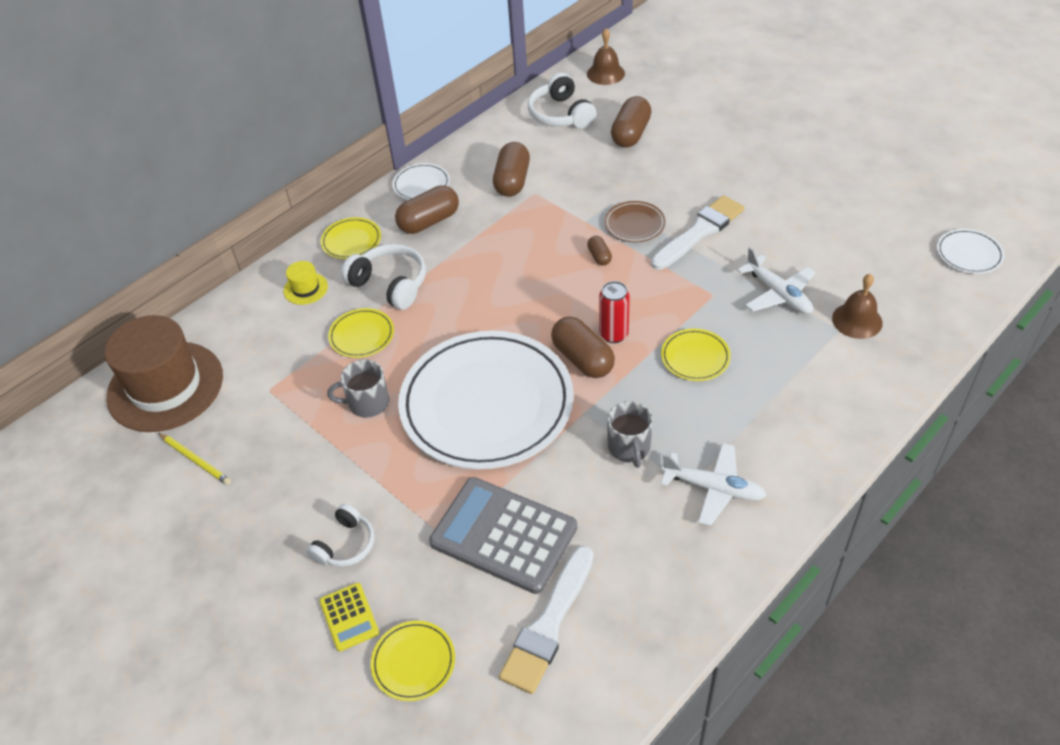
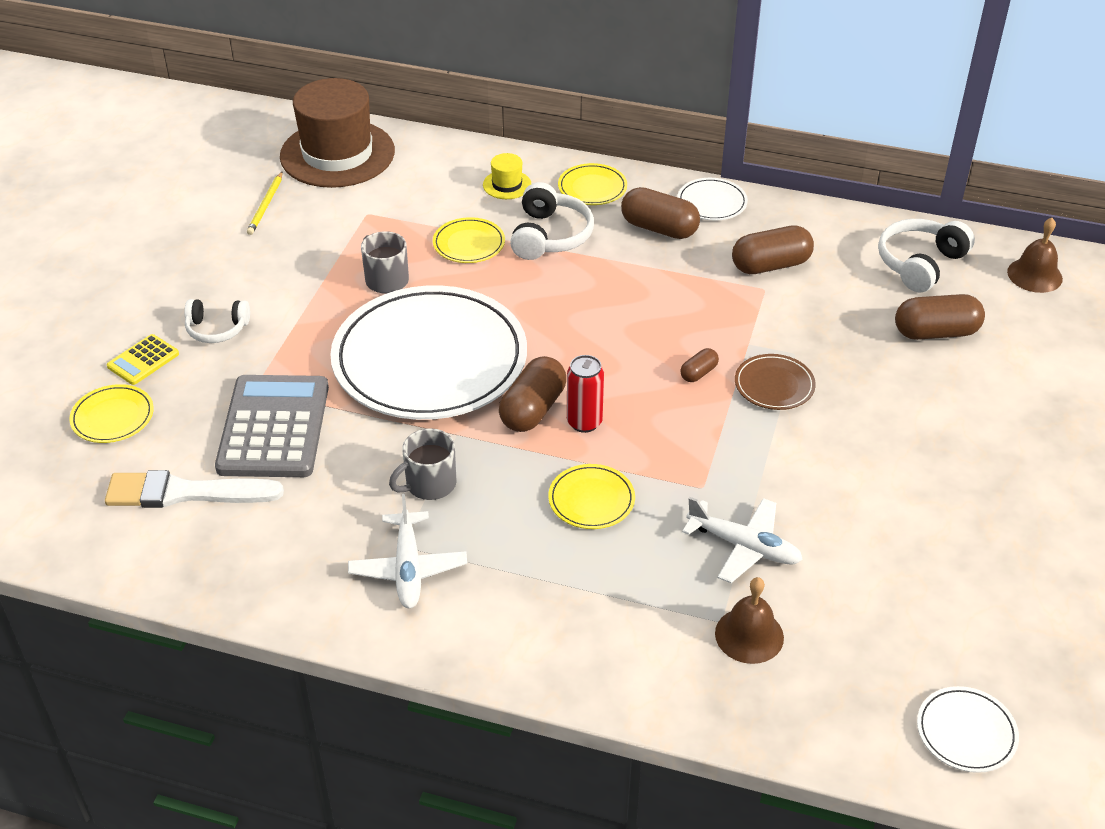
camera: 60 degrees right, 5 degrees down
(699, 232) = (804, 445): white brush -> none
(778, 294) = (744, 547): white plane -> white plane turned 90 degrees counterclockwise

